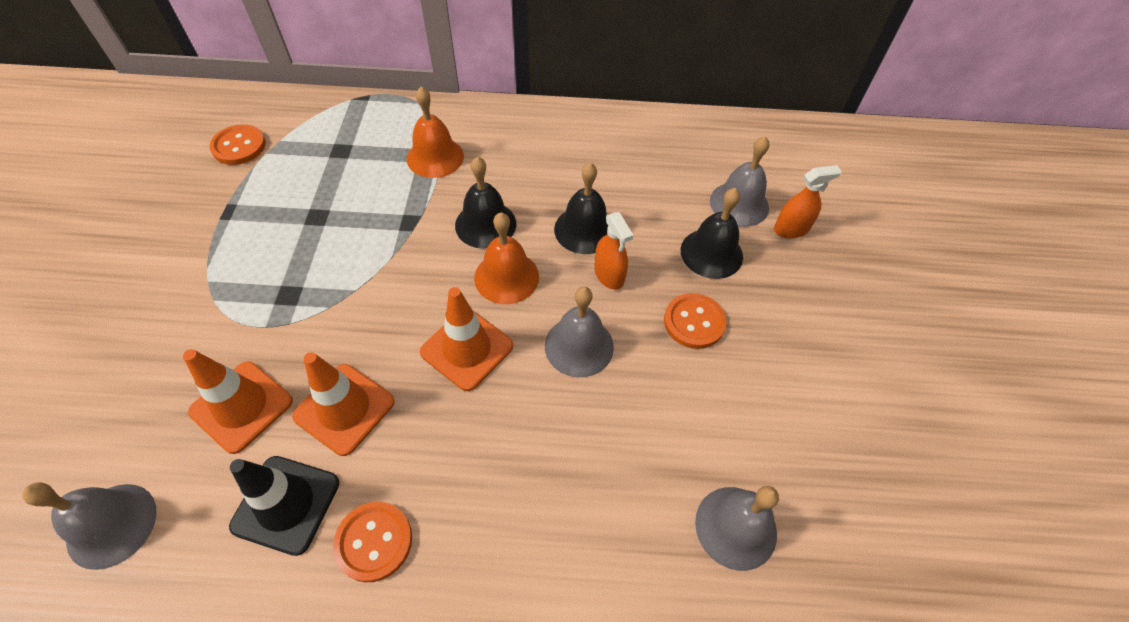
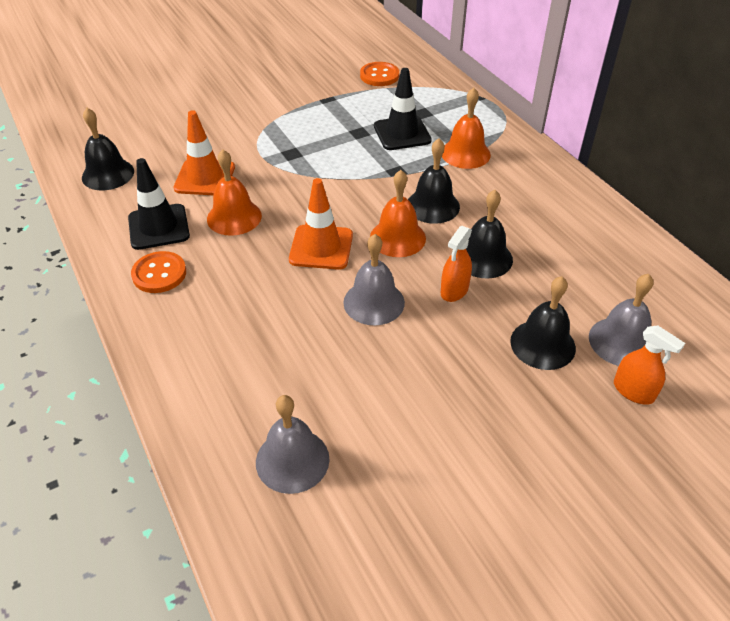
camera: 60 degrees right, 10 degrees down
(112, 525) = (108, 174): grey bell -> black bell
(344, 409) = (234, 217): orange traffic cone -> orange bell
(355, 184) = (402, 133): none -> black traffic cone
(694, 322) = (458, 361): orange button -> none

